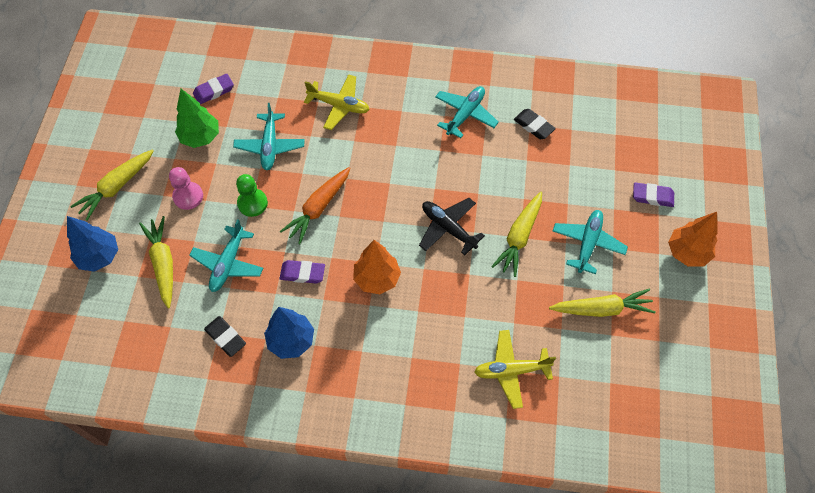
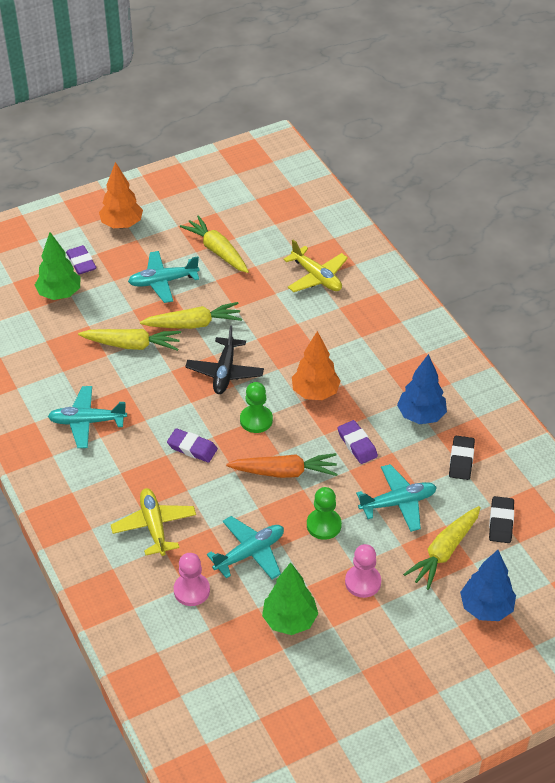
camera: 125 degrees left, 15 degrees down
(117, 187) = (407, 652): yellow carrot -> yellow carrot (131, 345)
(214, 91) = (223, 650): purple eraser -> purple eraser (192, 448)
(271, 98) = (191, 590): none -> pink pawn
(382, 220) = (256, 420): none -> green pawn
(533, 126) = (62, 367): black eraser -> black eraser (501, 522)
(621, 163) = (60, 294): none -> green tree

